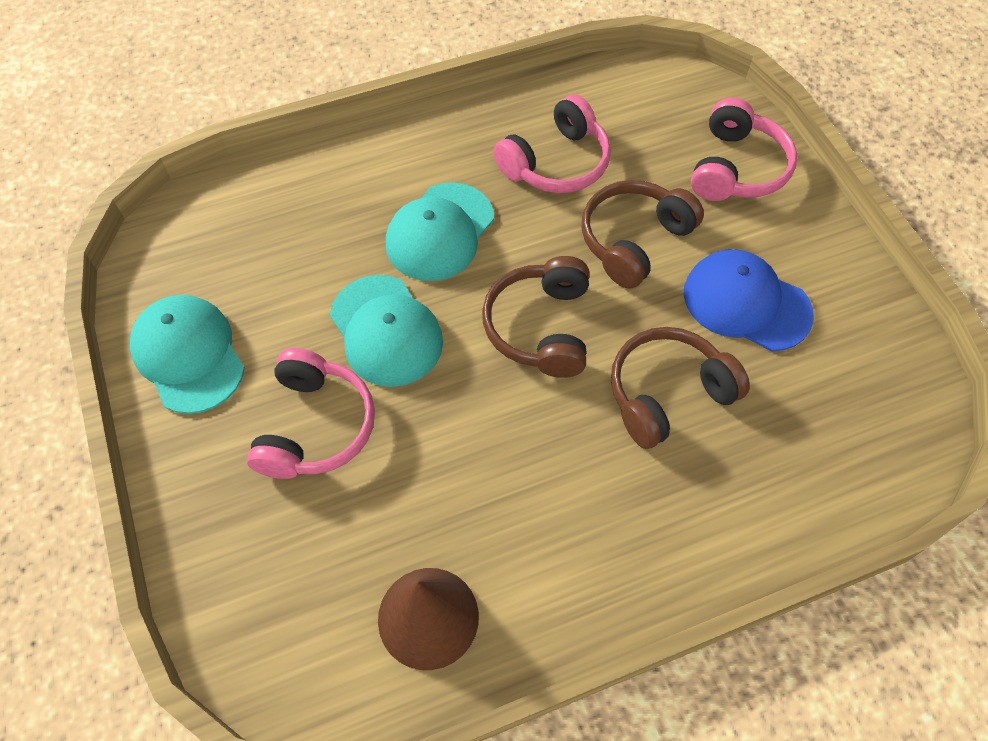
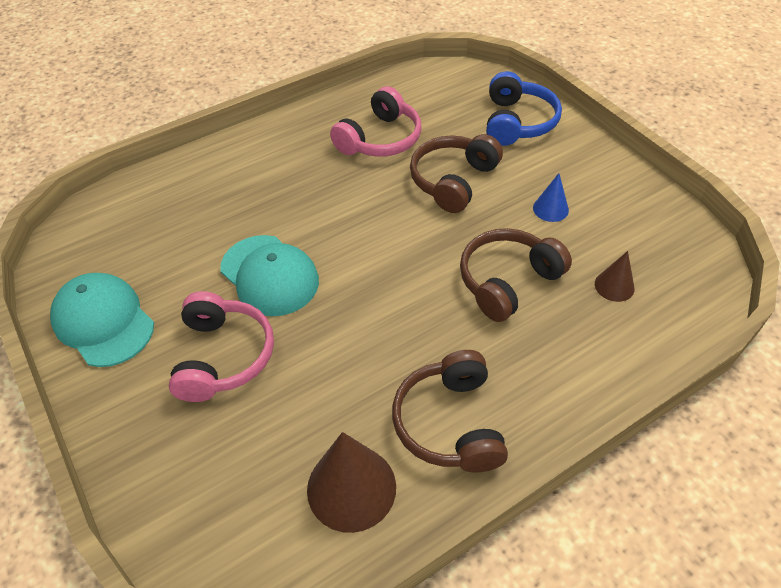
camera: 10 degrees left, 10 degrees down
(440, 232) = (299, 199): turquoise cap -> none
(540, 327) = (395, 252): brown headphones -> brown headphones (450, 423)
(736, 168) = (517, 122): pink headphones -> blue headphones
(746, 303) = (550, 209): blue cap -> blue cone
(797, 425) = (614, 286): none -> brown cone

